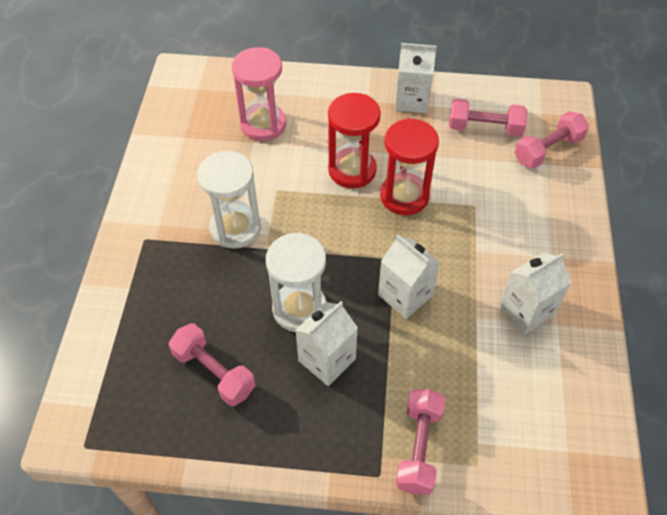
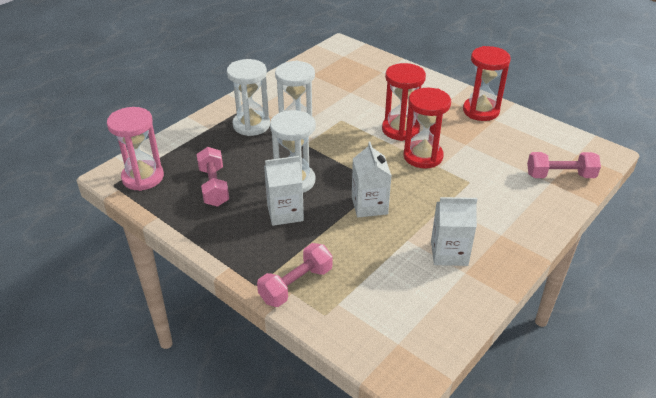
camera: 35 degrees right, 15 degrees down
(178, 254) = (251, 125): none -> white hourglass
(263, 124) = (366, 86): pink hourglass -> pink hourglass (143, 177)
(412, 100) = (481, 111): white carton -> red hourglass
(484, 128) = (521, 145): pink dumbbell -> none

